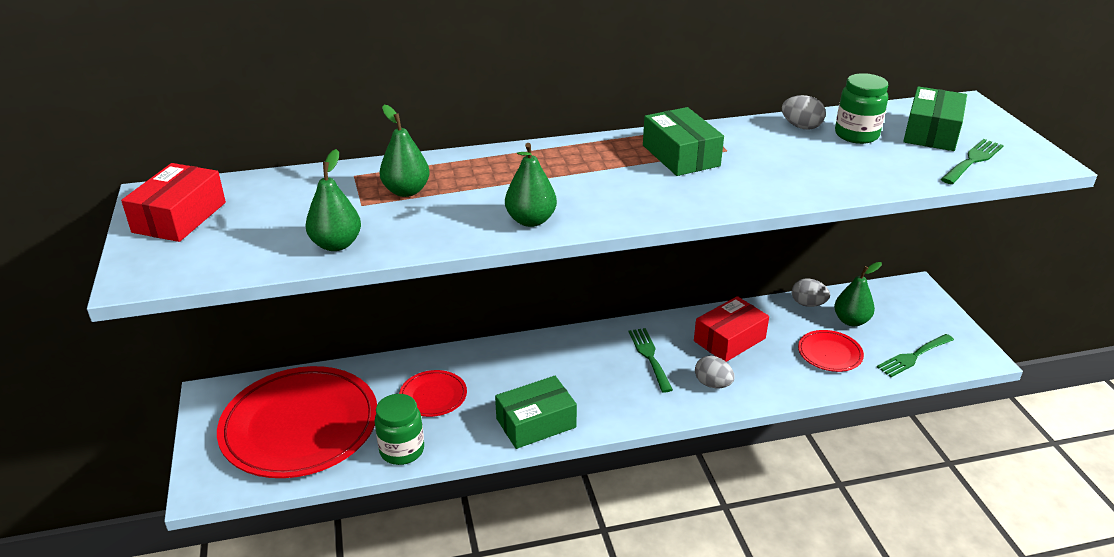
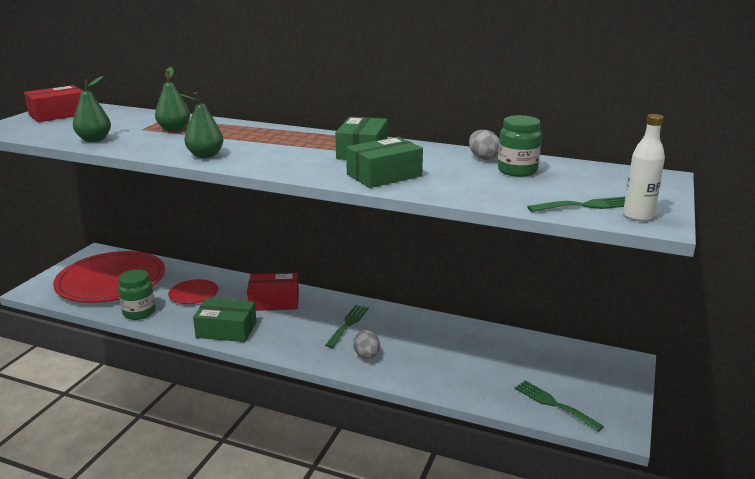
camera: 35 degrees right, 10 degrees down
(729, 340) = (418, 336): red box -> red box (274, 301)
(808, 304) = (513, 338): grey egg -> none
(829, 353) = (483, 373): red plate -> none
(851, 321) = (533, 361): green pear -> none
(913, 356) = (553, 404): green fork -> green fork turned 45 degrees clockwise
(931, 132) = (587, 184): green box -> green box (384, 175)
(1023, 158) = (638, 216): none -> white bottle

